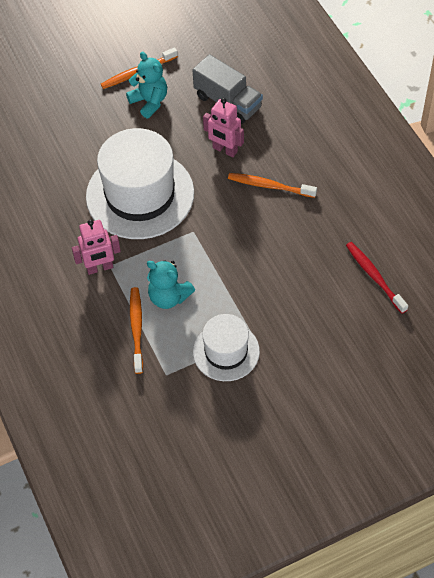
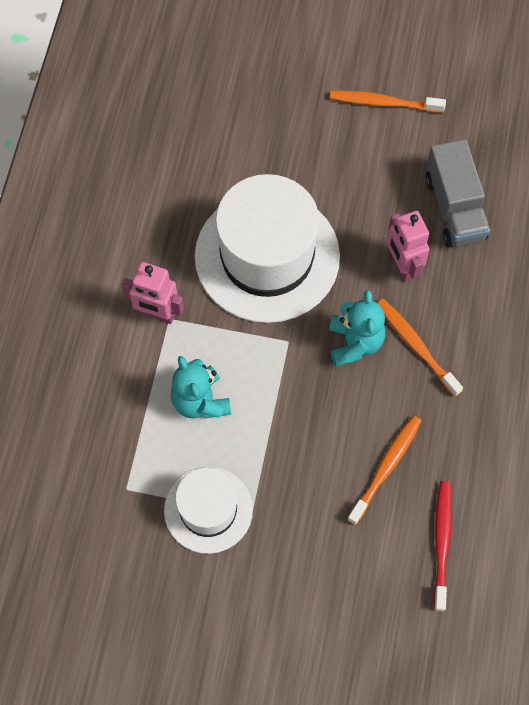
camera: 35 degrees right, 10 degrees up
(136, 328) = (138, 413): orange toothbrush -> orange toothbrush (386, 467)
(149, 102) = (367, 148): turquoise teddy bear -> turquoise teddy bear (355, 342)

